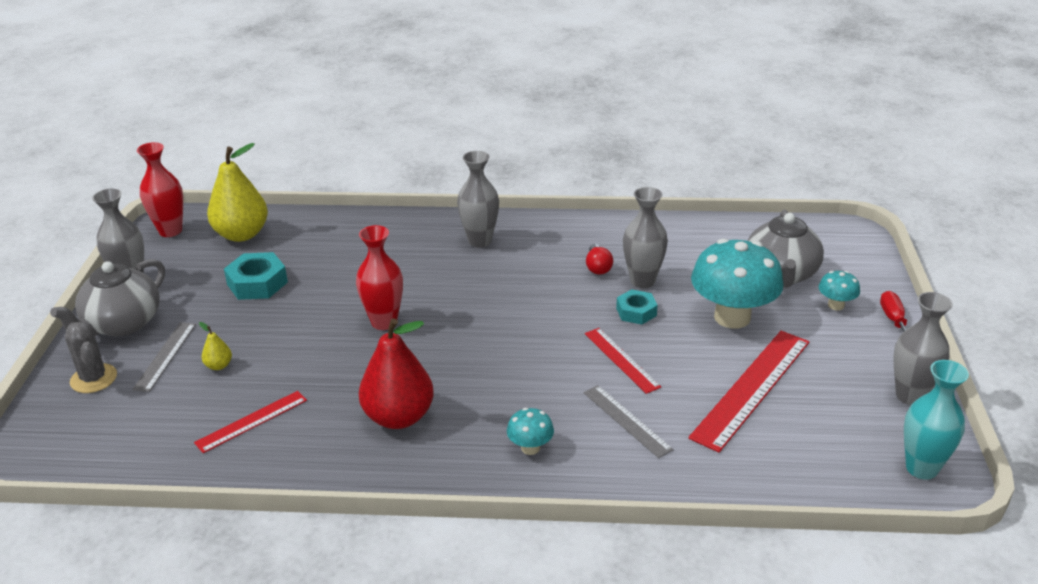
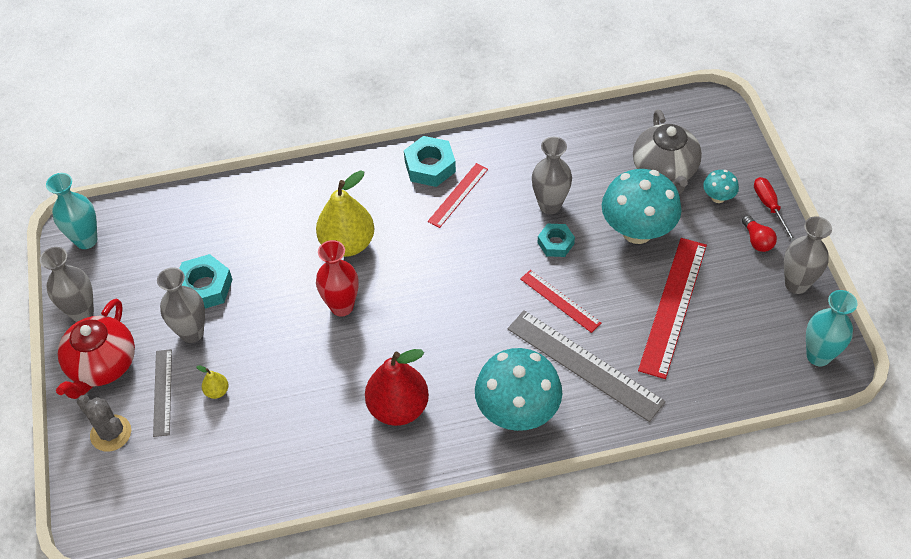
camera: 15 degrees left, 20 degrees up
(122, 324) = (102, 365): grey teapot -> red teapot
(170, 231) = (86, 240): red vase -> turquoise vase
(242, 234) = (159, 229): yellow pear -> yellow pear (347, 244)
(252, 421) = (276, 443): red ruler -> red ruler (458, 195)
(480, 241) = (388, 188): grey vase -> grey vase (192, 333)
(529, 232) = (430, 166): none -> turquoise nut
(530, 448) = (517, 412): turquoise mushroom -> turquoise mushroom, size x2.19
(598, 267) = (506, 197): red light bulb -> red light bulb (757, 240)
(627, 420) = (584, 364): grey ruler -> grey ruler, size x1.77

